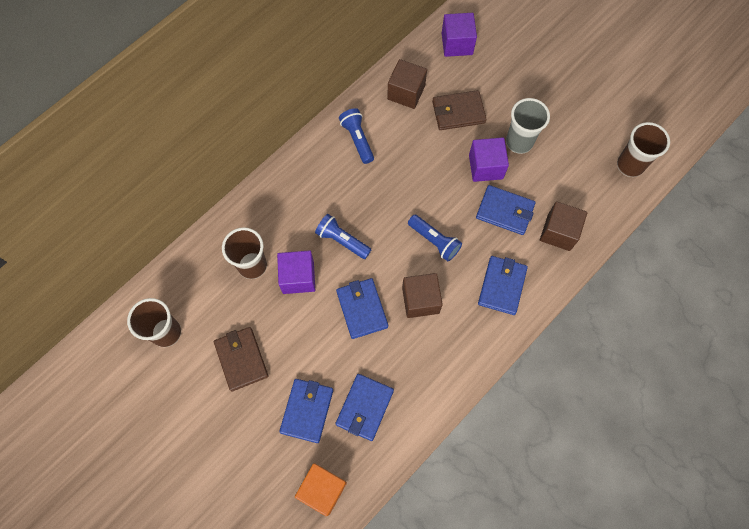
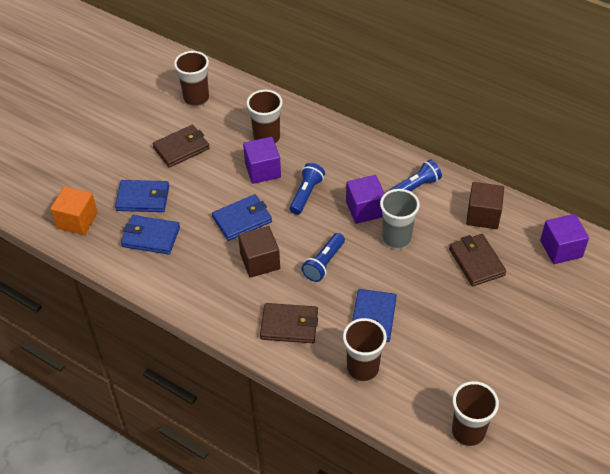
camera: 80 degrees right, 20 degrees down
(485, 167) = (420, 294): purple cube -> purple cube (365, 209)
(502, 286) = (289, 325): blue wallet -> brown wallet
(519, 142) = (460, 320): grey cup -> grey cup (396, 239)
(558, 232) = (362, 369): brown cube -> brown cup

